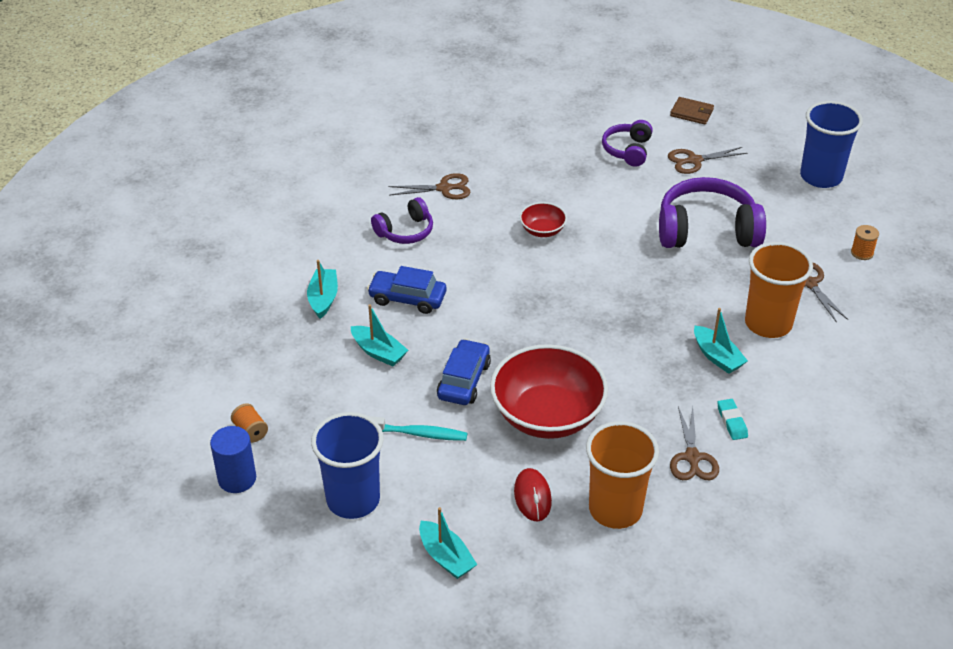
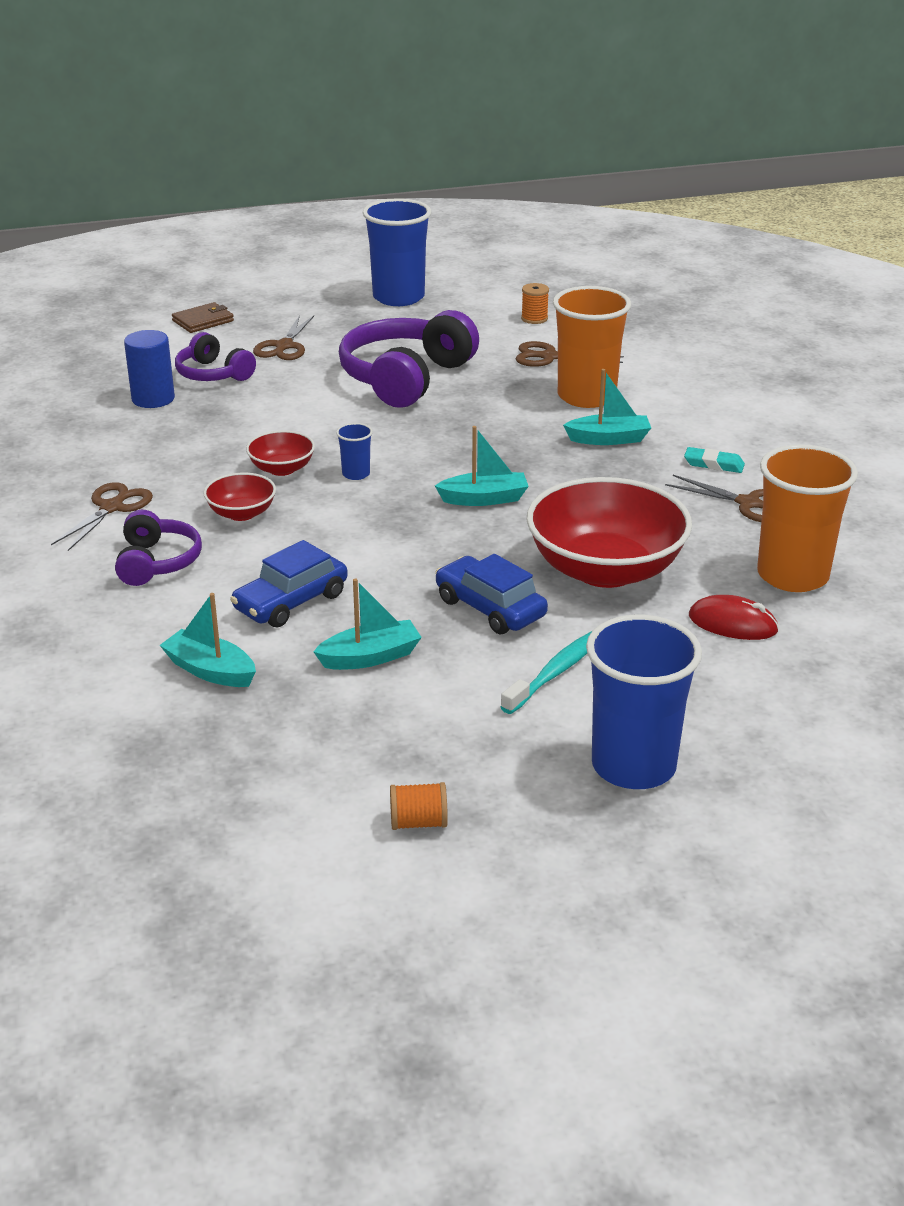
camera: 60 degrees left, 10 degrees down
(237, 479) = (507, 866): blue cylinder -> blue cylinder (153, 399)
(446, 557) = (790, 720): turquoise boat -> turquoise boat (484, 499)
(480, 238) = (241, 513): none -> red bowl
(564, 262) = (356, 474): none -> blue cup

